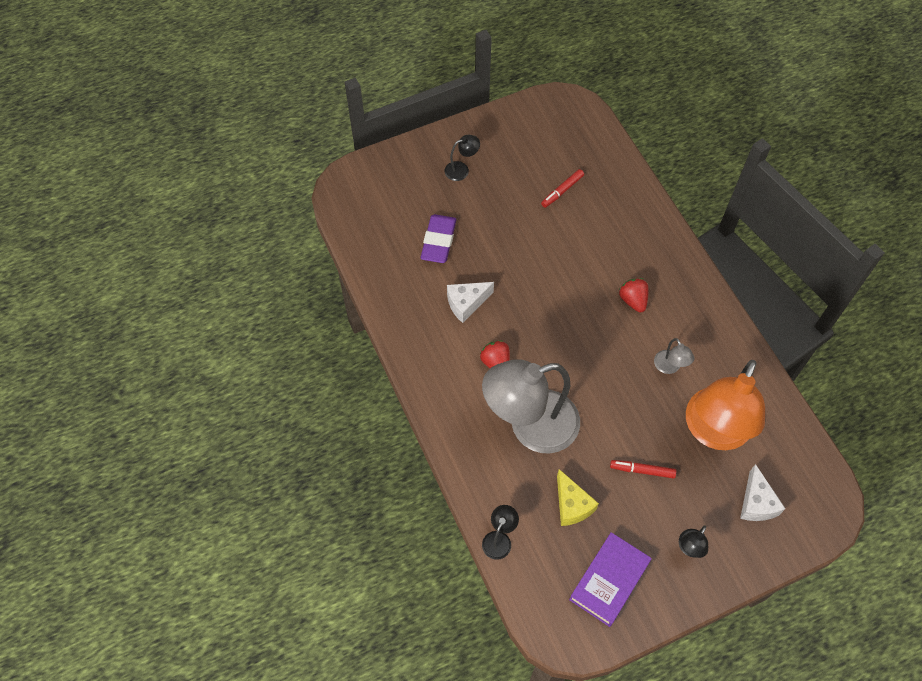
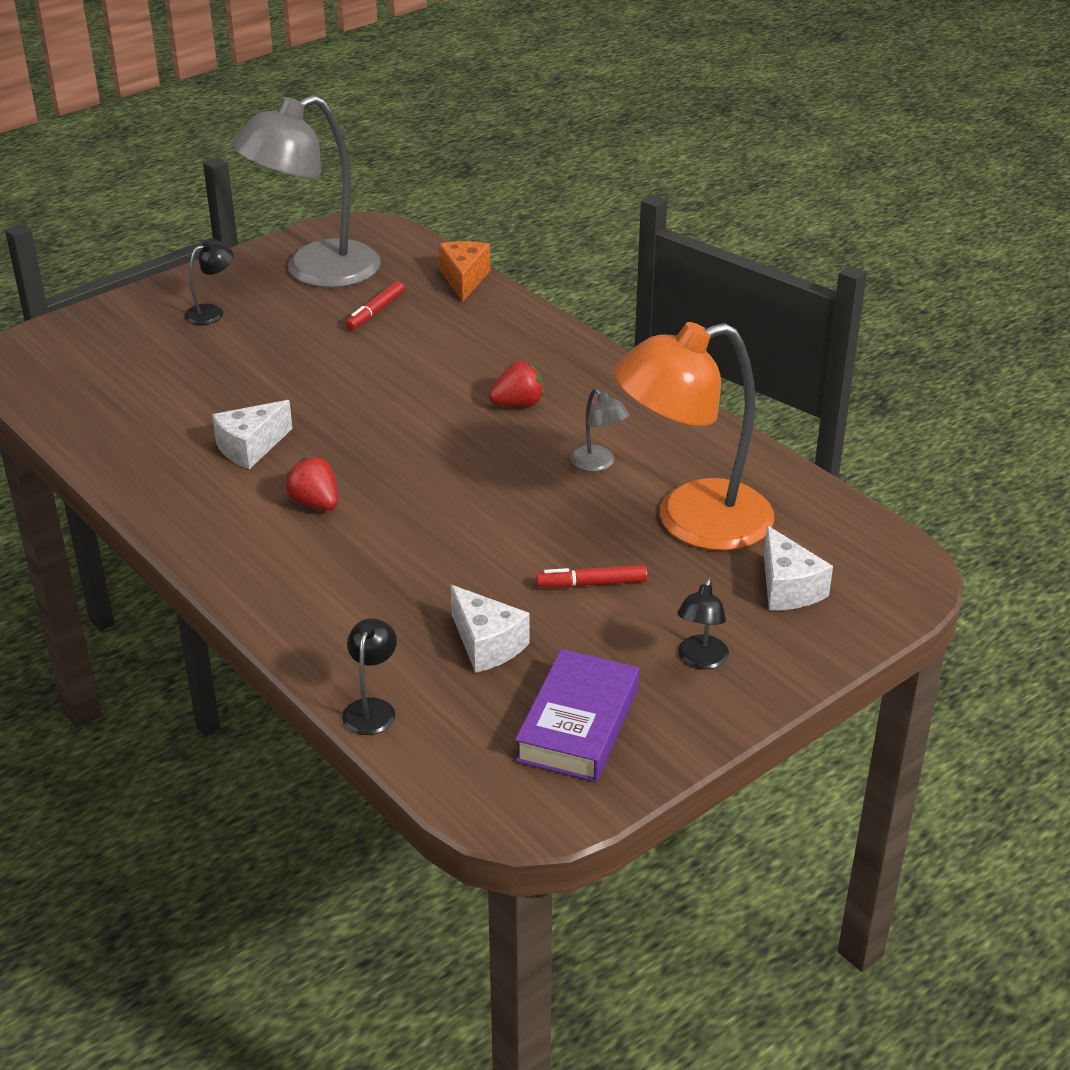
camera: 15 degrees left, 25 degrees down
(438, 241) = (190, 389): purple eraser -> none
(530, 426) = (391, 565): grey lamp -> grey lamp (315, 271)
(571, 505) = (487, 644): yellow cheese -> white cheese
(624, 170) = (464, 279): none -> orange cheese
(633, 300) = (518, 404): red strawberry -> red strawberry turned 105 degrees clockwise
(714, 432) = (691, 521): orange lamp -> orange lamp turned 60 degrees clockwise

